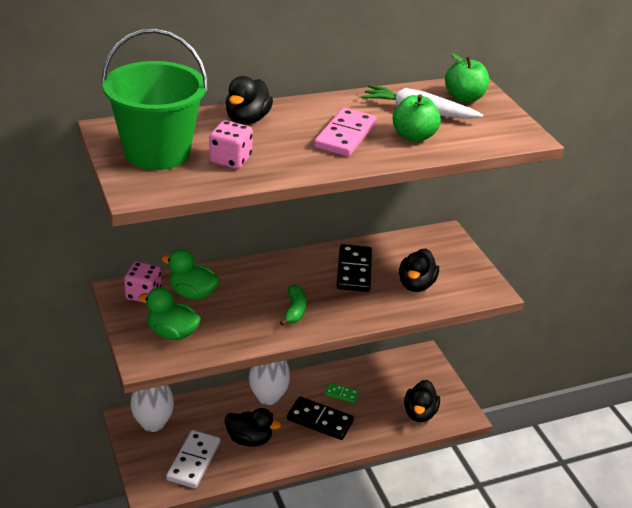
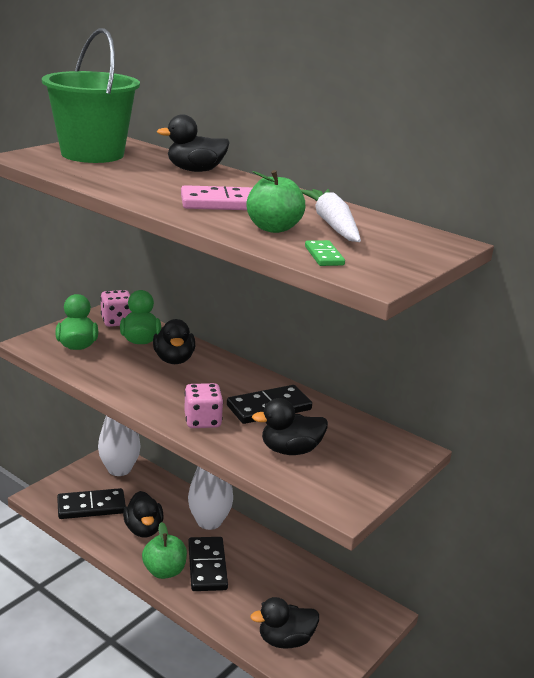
camera: 60 degrees right, 10 degrees down
(193, 461) = (91, 506): white domino -> black domino
(230, 160) = (114, 174): pink dice -> pink dice (202, 421)
(243, 288) = (174, 359): none -> black duck
(294, 310) = (167, 392): green banana -> none
(341, 394) = (258, 569): green domino -> green domino (324, 256)
(464, 98) = (407, 240): green apple -> green apple (164, 571)

